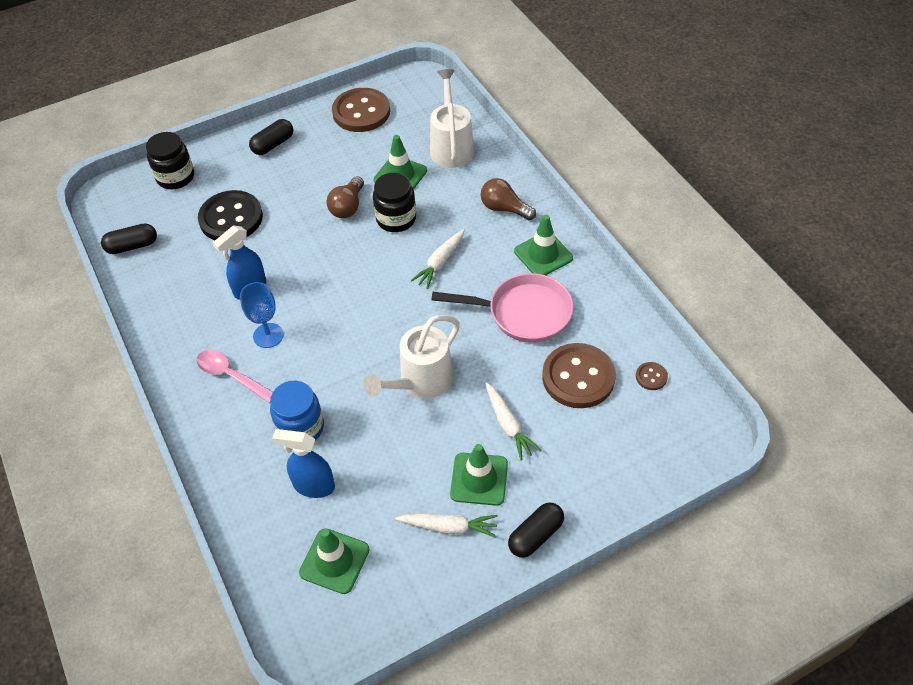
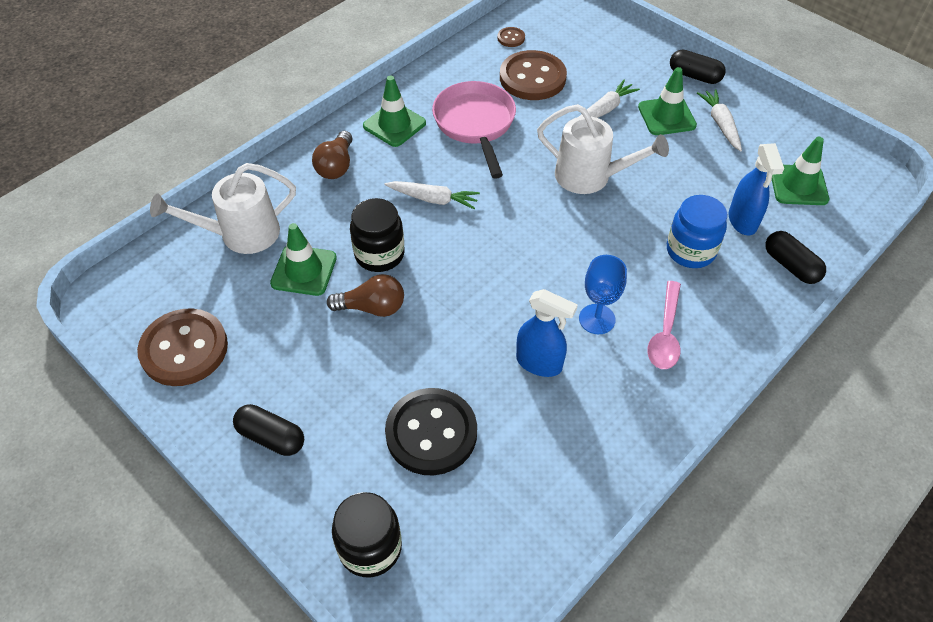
camera: 110 degrees left, 0 degrees up
(132, 246) = (524, 543): black capsule -> black capsule (791, 266)

